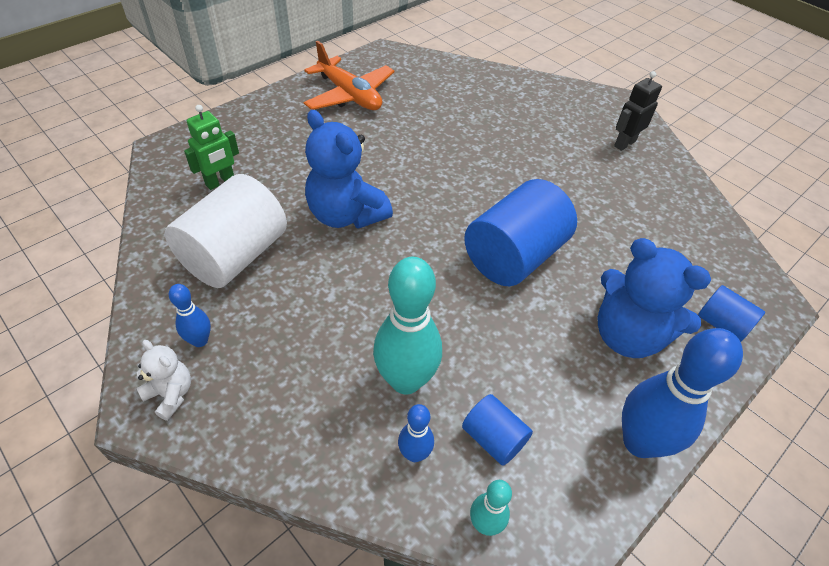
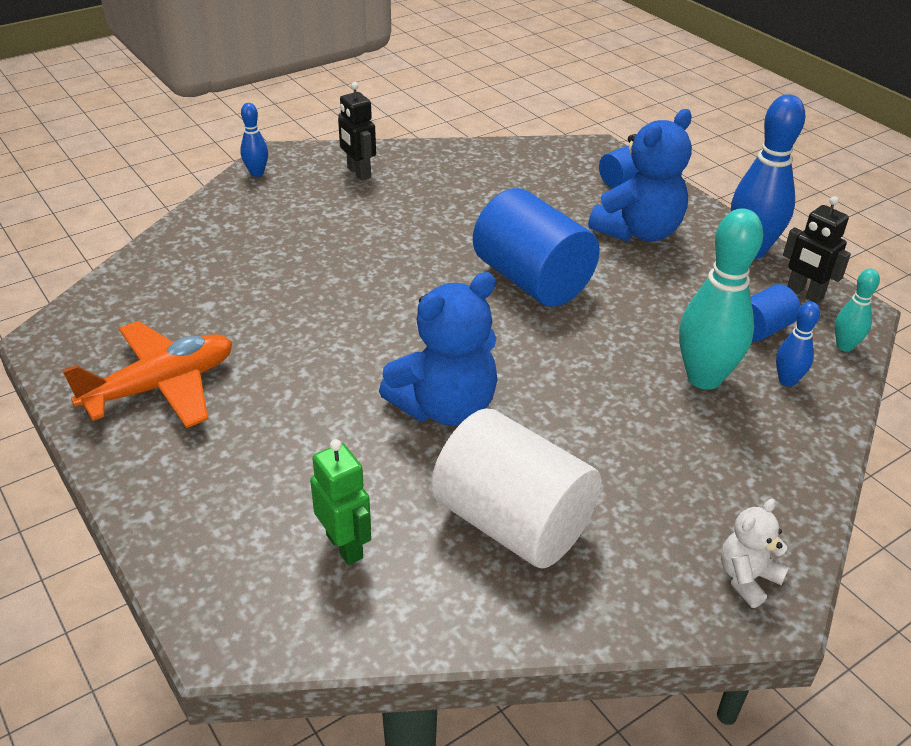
camera: 80 degrees left, 10 degrees down
(200, 340) = (663, 554): blue bowling pin -> blue bowling pin (257, 173)
(572, 492) = (804, 294): none -> black robot

